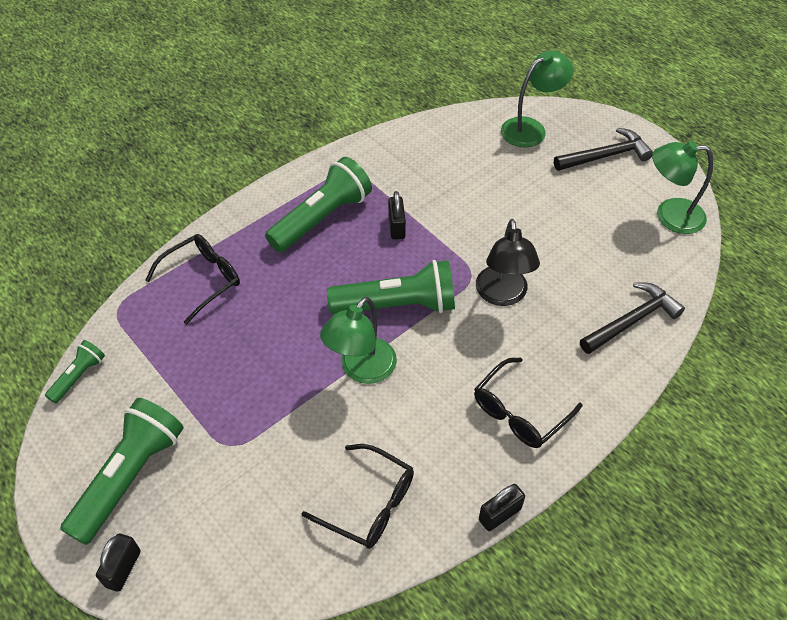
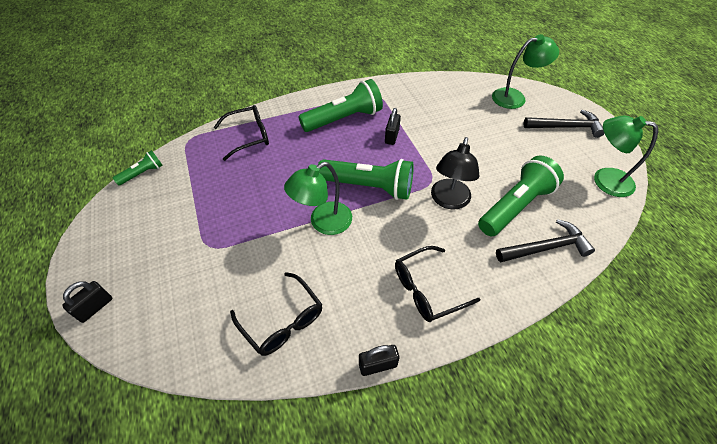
camera: 20 degrees right, 0 degrees up
(129, 476) = (135, 246): green flashlight -> green flashlight (515, 206)

